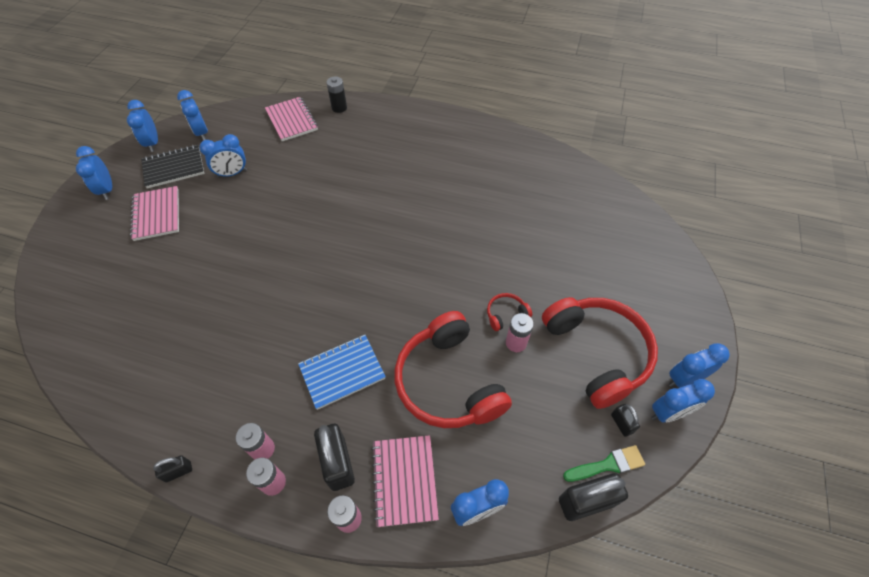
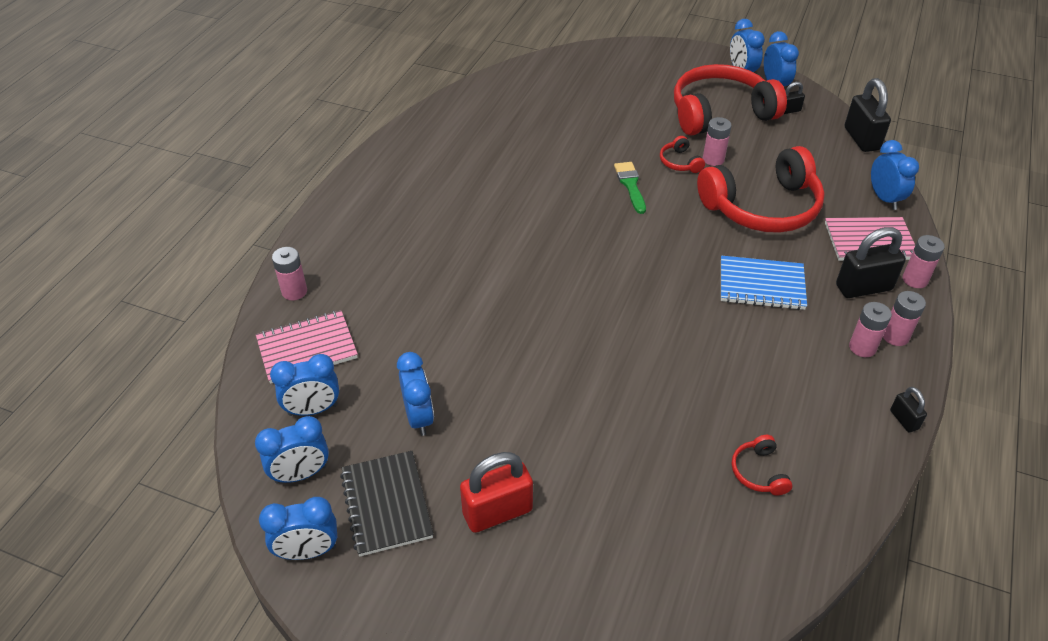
camera: 85 degrees left, 10 degrees down
(107, 190) = (423, 606): blue clock -> blue clock (313, 410)
(152, 355) = (759, 472): none -> red headphones
(157, 214) = (497, 512): pink notebook -> red padlock
(339, 108) = (294, 291): black battery -> pink battery
(342, 372) = (761, 285): blue notebook -> blue notebook turned 60 degrees counterclockwise
(607, 465) = (827, 123): green brush -> green brush (630, 185)

